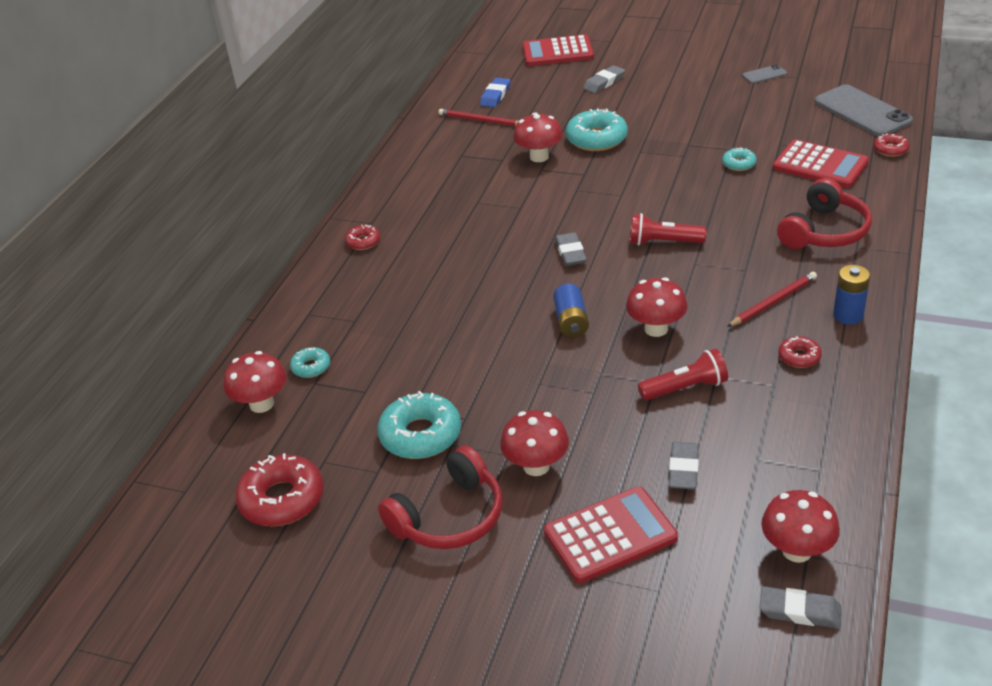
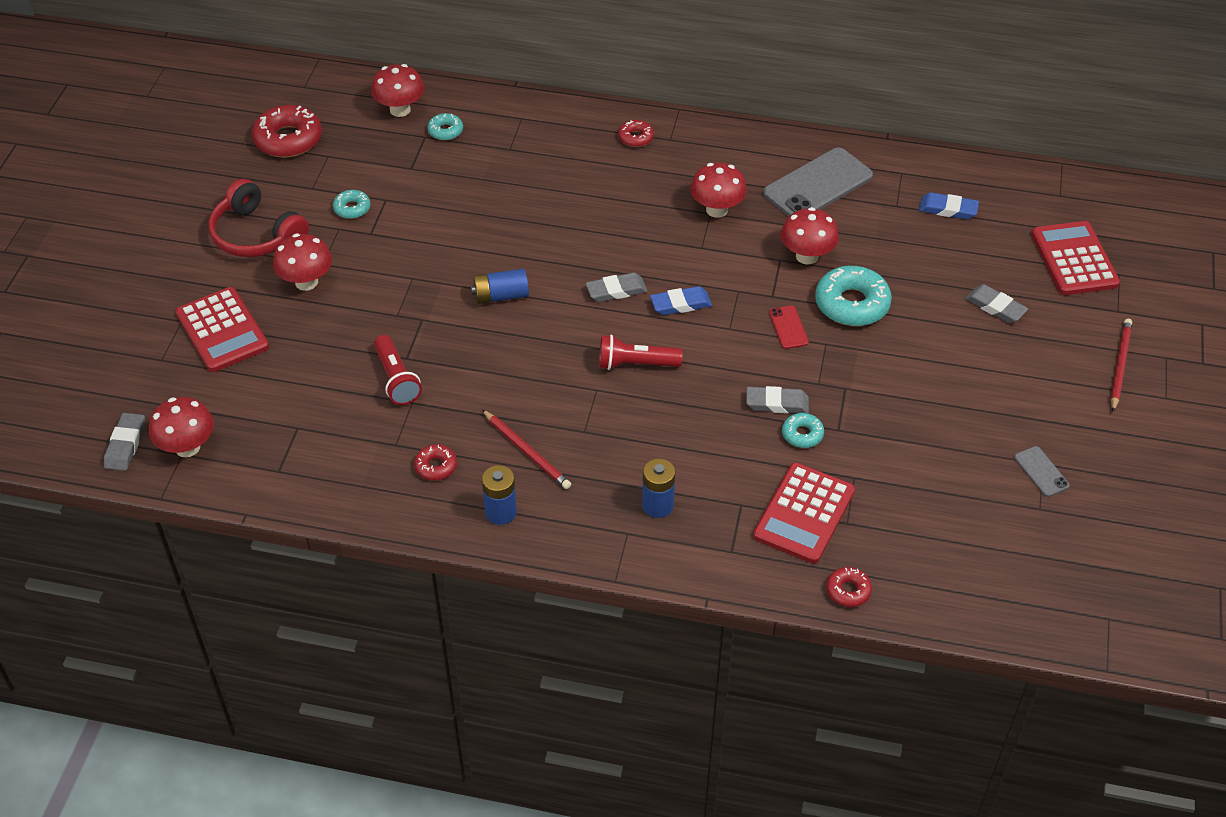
camera: 80 degrees right, 10 degrees up
(420, 435) = (352, 208): turquoise donut -> turquoise donut, size x0.52
(480, 120) = (886, 201): red pencil -> red pencil (1120, 365)
(590, 218) = (680, 304): none -> blue eraser
(621, 167) = (788, 327): none -> red phone
(656, 329) = (486, 358): red mushroom -> red mushroom (717, 210)
(663, 242) = (635, 364): red flashlight -> red flashlight turned 90 degrees counterclockwise
(684, 469) = (291, 377): grey eraser -> grey eraser (777, 403)
(824, 231) = (657, 505): red headphones -> blue battery
(862, 111) = (948, 571): grey phone -> grey phone (818, 185)

